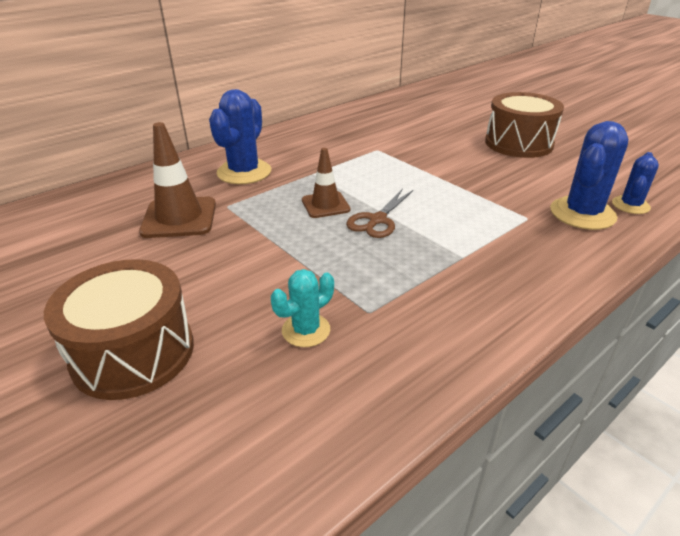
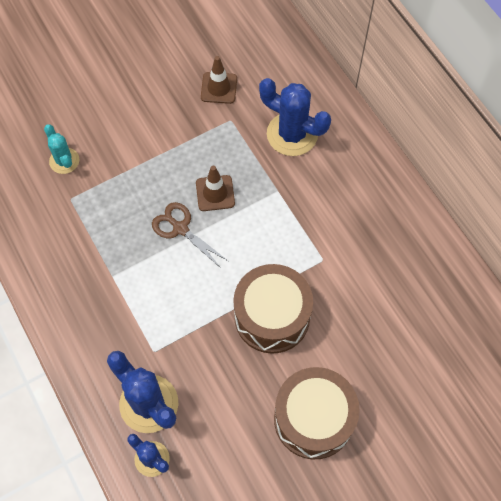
camera: 100 degrees right, 30 degrees up
(133, 352) = (73, 75): brown drum -> brown drum (272, 316)
(179, 218) = (219, 88): brown traffic cone -> brown traffic cone, size x0.64

